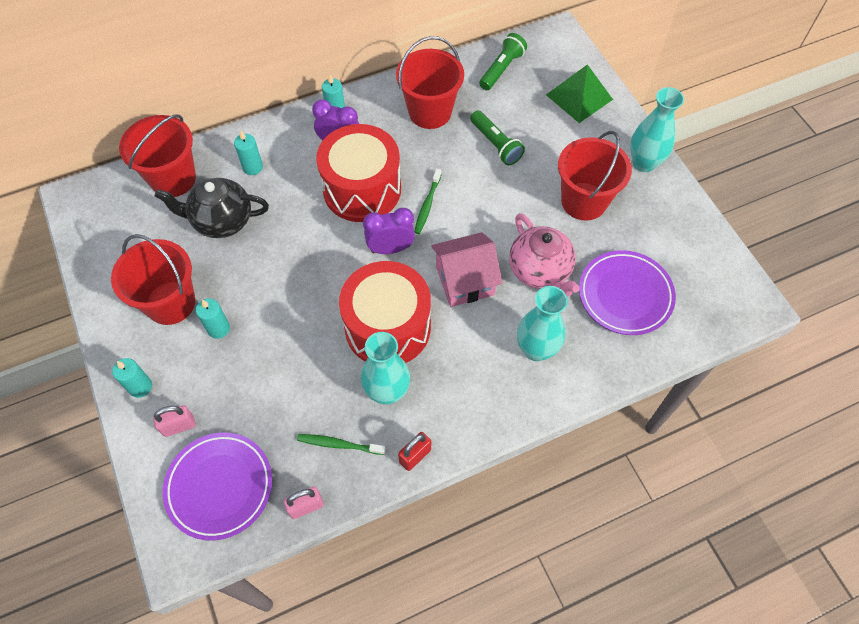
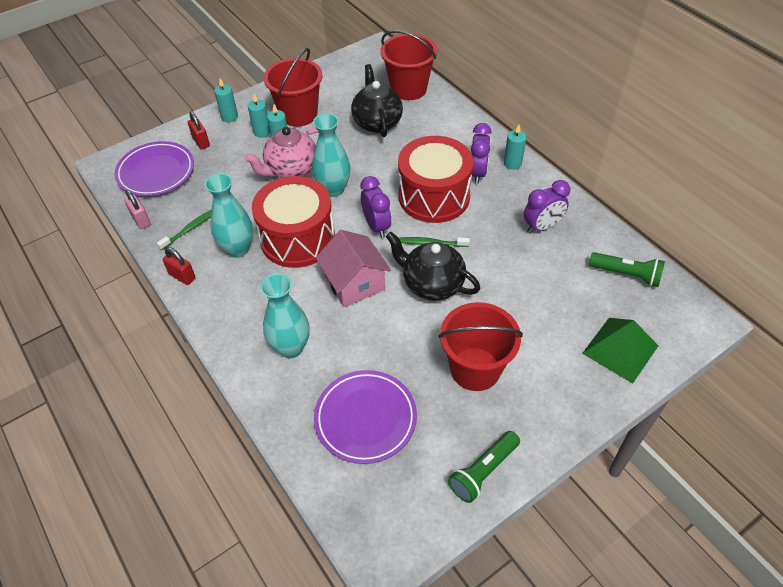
camera: 80 degrees right, 10 degrees down
(179, 426) = (201, 142): pink padlock -> red padlock
(253, 167) = (434, 127): turquoise candle -> turquoise candle (262, 132)
(339, 444) = (190, 229): green toothbrush -> green toothbrush turned 45 degrees clockwise
(430, 112) = (542, 227): red bucket -> purple clock
(481, 214) = (432, 284): none -> black teapot
(495, 144) = (522, 284): green flashlight -> green flashlight (483, 471)
(540, 271) = (378, 340): pink teapot -> pink teapot (291, 170)
(644, 163) = (549, 424): turquoise vase -> turquoise vase (333, 189)

